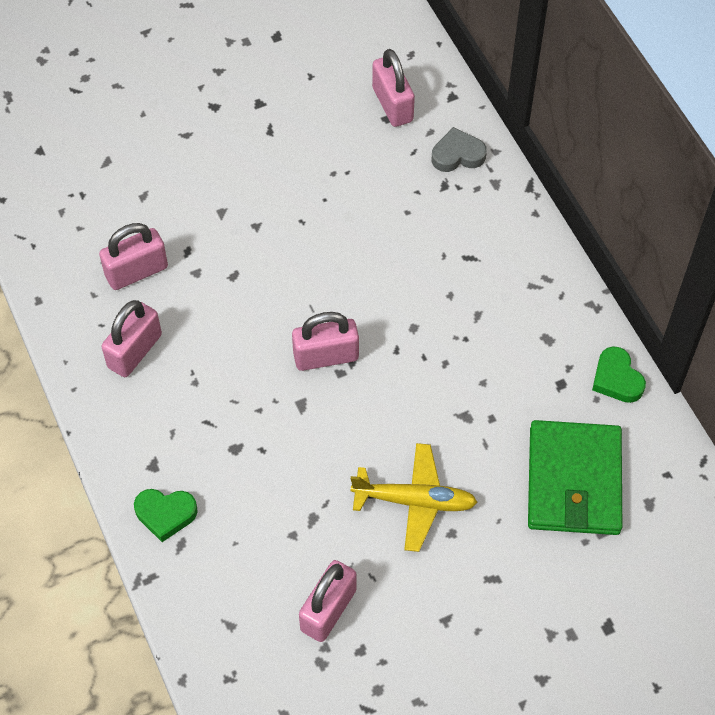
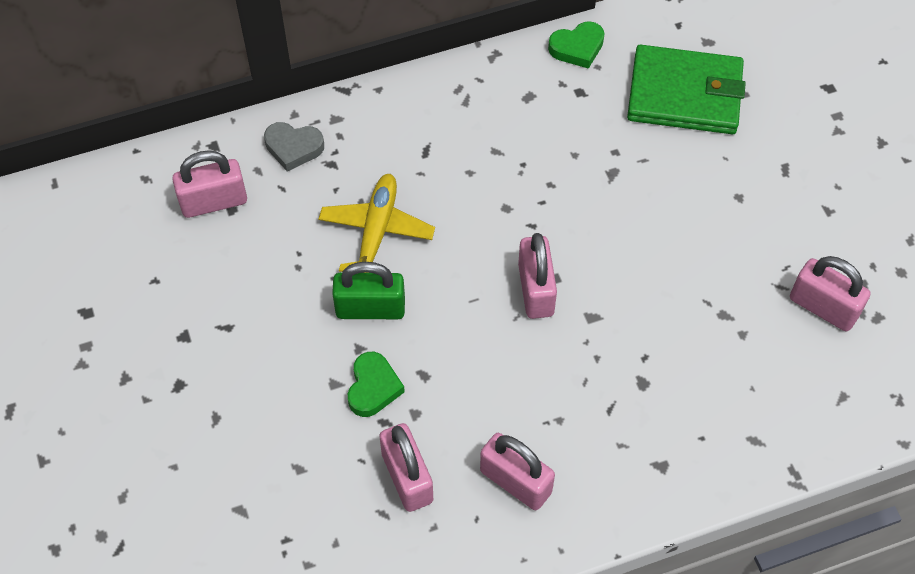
camera: 85 degrees left, 0 degrees up
(165, 514) = (720, 454): green heart -> green heart (373, 387)
(296, 230) = (370, 308): none -> green padlock
(415, 501) = (705, 224): yellow plane -> yellow plane (376, 231)
(457, 155) = (293, 148): grey heart -> grey heart turned 75 degrees counterclockwise

